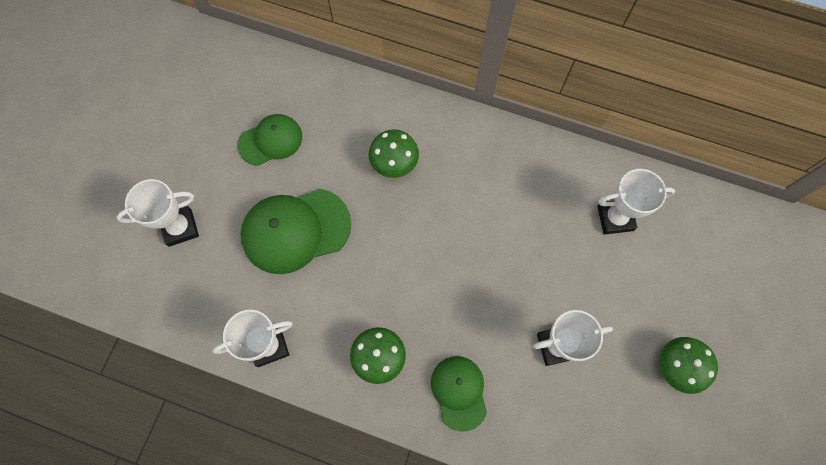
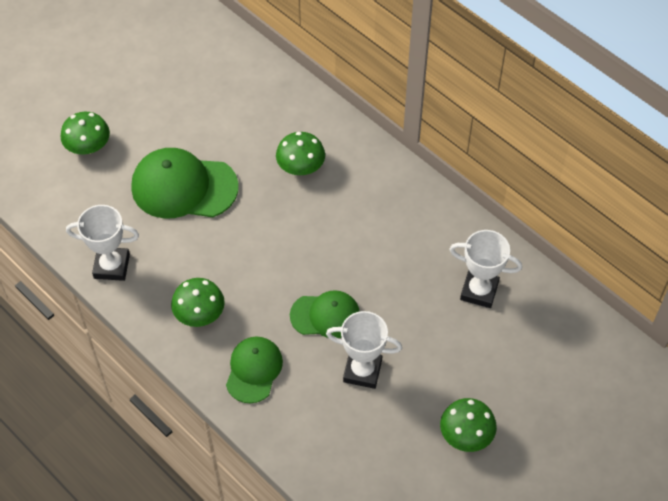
camera: 25 degrees right, 15 degrees down
(180, 227) = (88, 146): white trophy -> green mushroom
(271, 141) = (202, 108): green cap -> green cap (325, 315)

